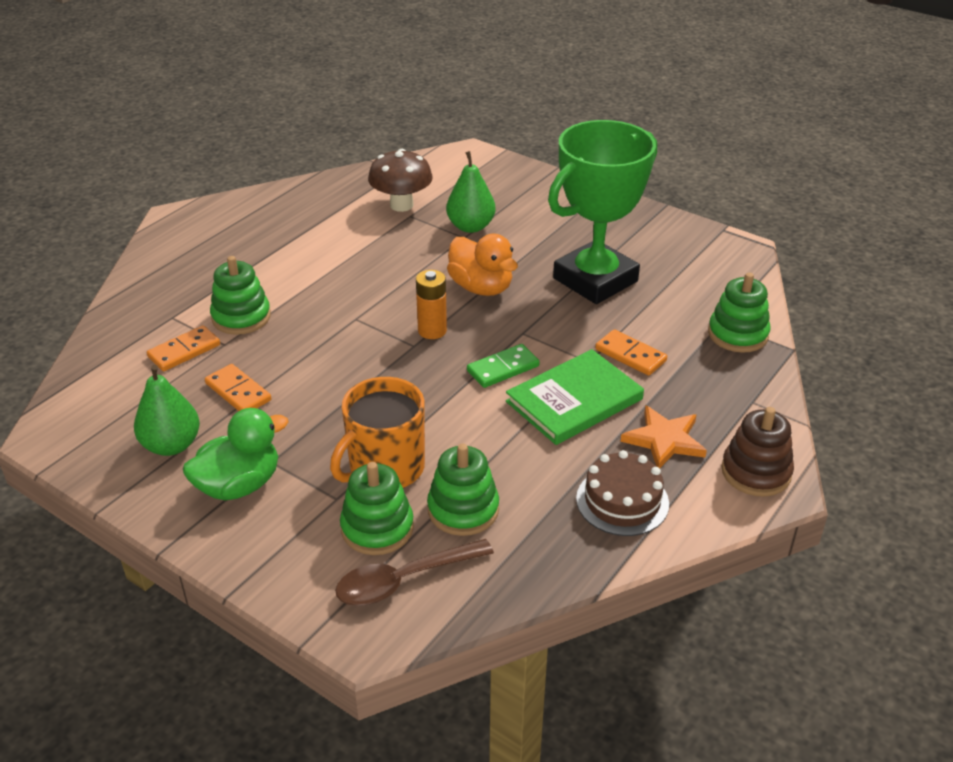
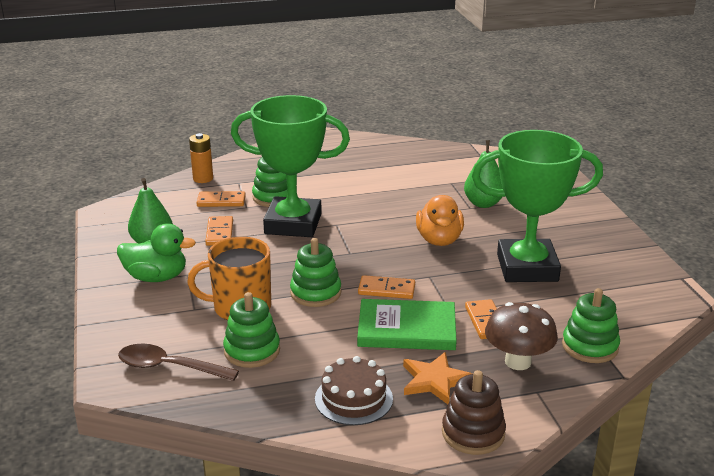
camera: 40 degrees right, 10 degrees down
(308, 340) = (293, 224): none -> green trophy
(377, 528) = (193, 334): green stacking toy -> green stacking toy (315, 293)
(401, 205) = (454, 175): brown mushroom -> brown mushroom (518, 362)
(432, 330) = (372, 250): orange battery -> orange battery (203, 179)
(503, 368) = (386, 290): green domino -> orange domino

